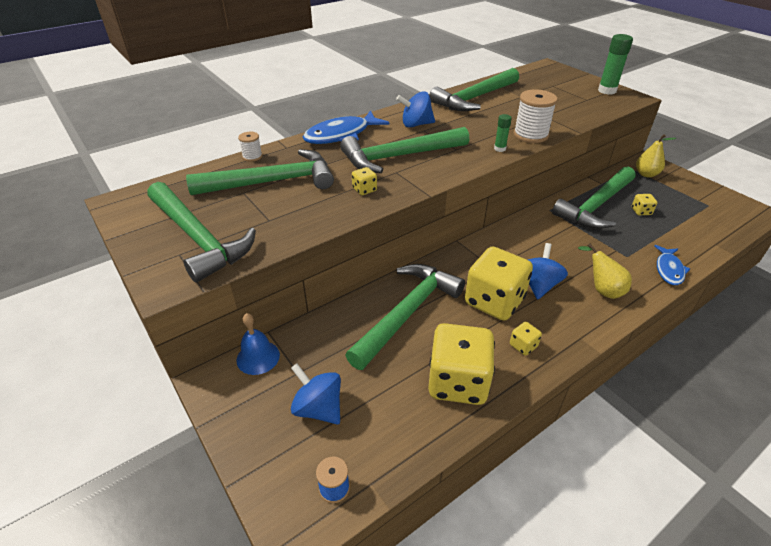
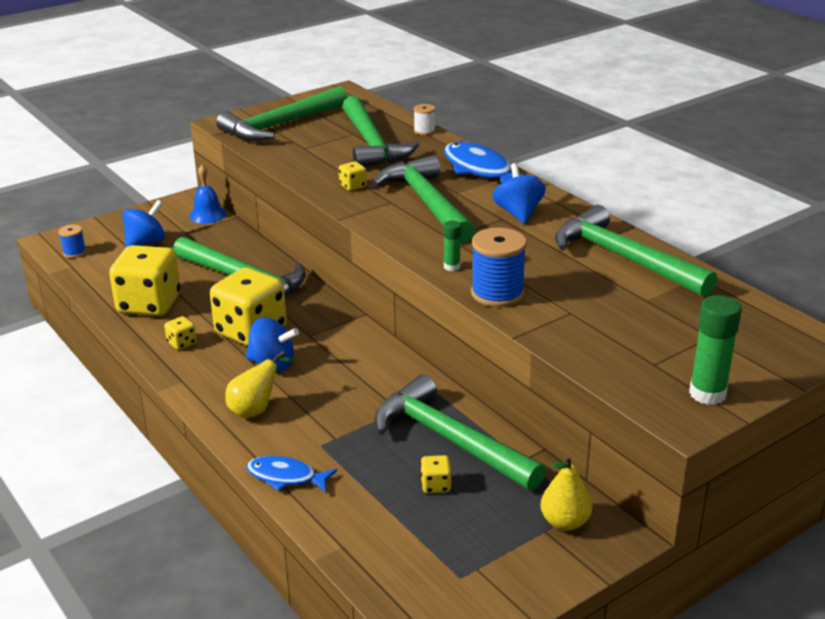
camera: 90 degrees right, 10 degrees down
(530, 135) = (497, 293): white spool -> blue spool

